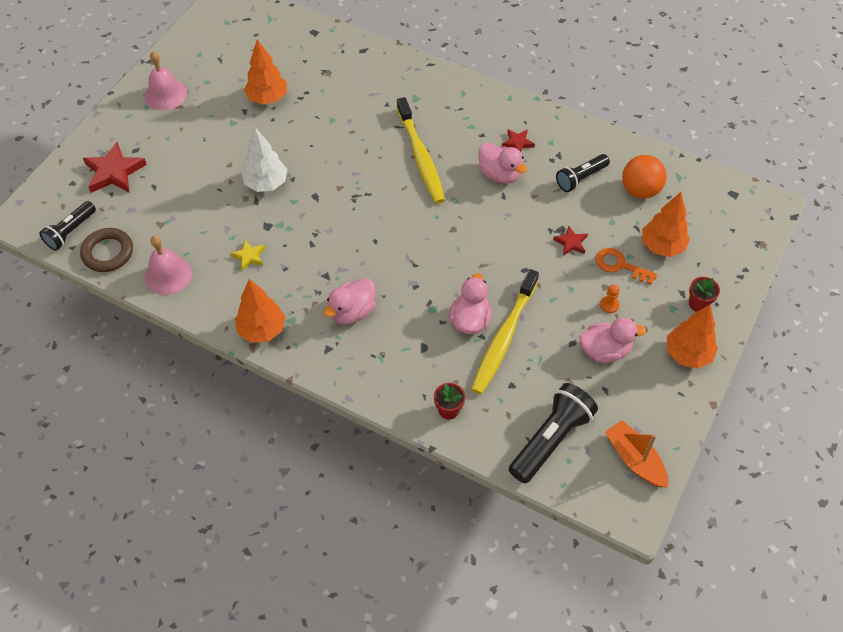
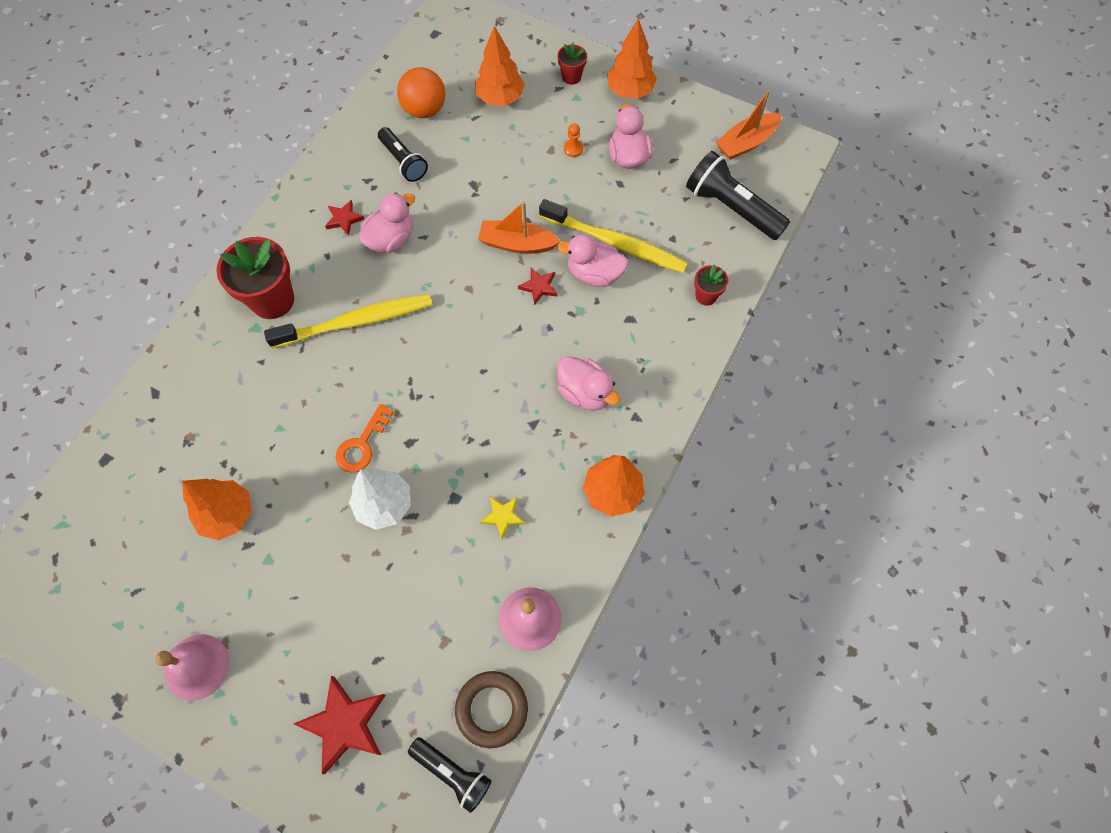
camera: 90 degrees left, 10 degrees up
(440, 105) = (272, 300): none -> red flower pot
(499, 262) = (517, 244): none -> orange boat
(571, 242) = (492, 176): red star -> red star (539, 287)
(620, 265) = (524, 135): orange key -> orange key (362, 444)

